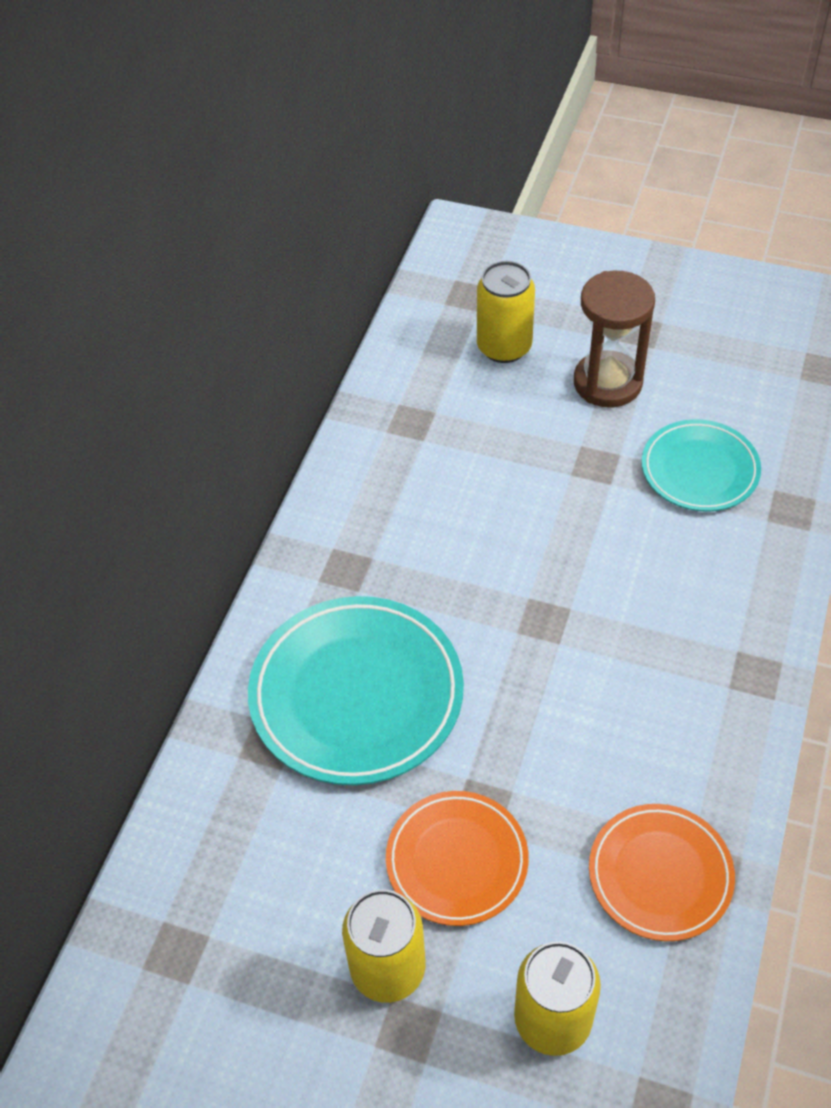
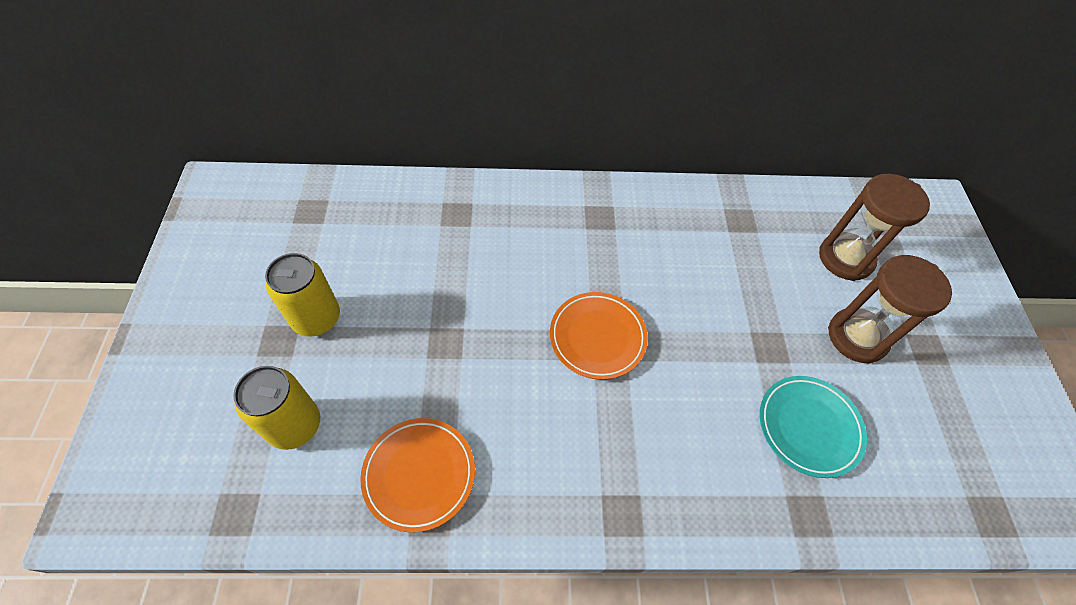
camera: 65 degrees right, 5 degrees up
(356, 695) = (506, 249): turquoise plate -> none
(457, 861) = (400, 337): orange plate -> orange plate (597, 337)
(504, 347) = (845, 258): yellow can -> brown hourglass

